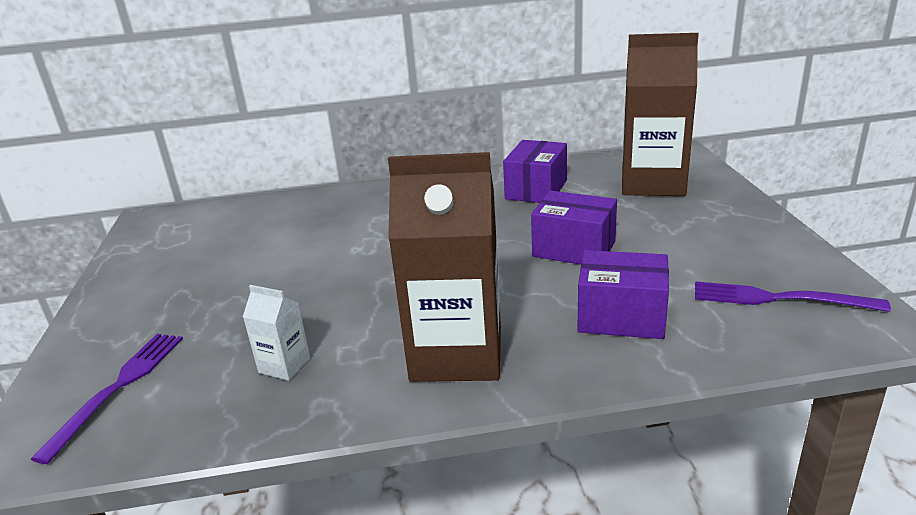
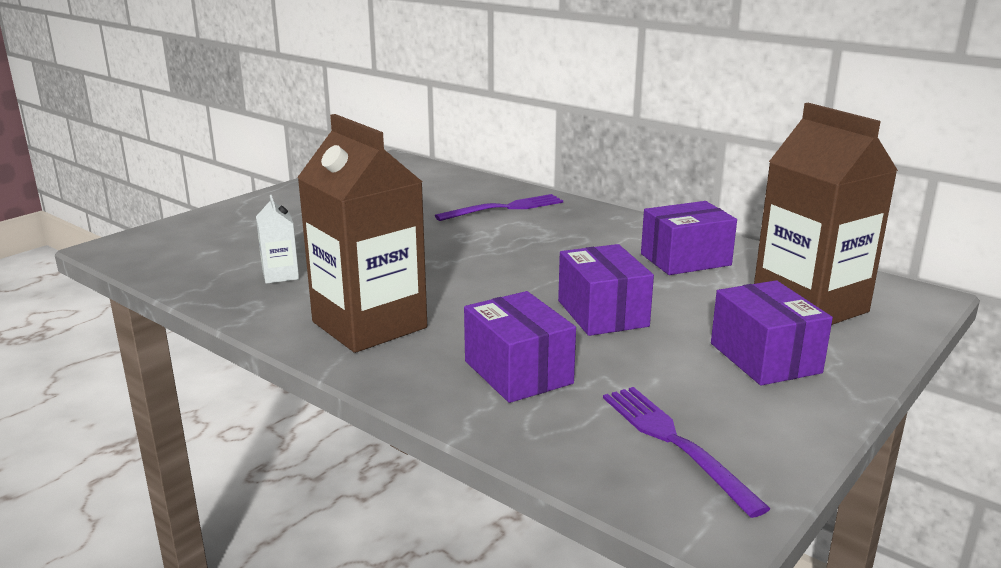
camera: 45 degrees right, 5 degrees down
(119, 387) = (201, 241): purple fork -> purple fork (505, 208)
(701, 224) = (765, 358): none -> purple box

